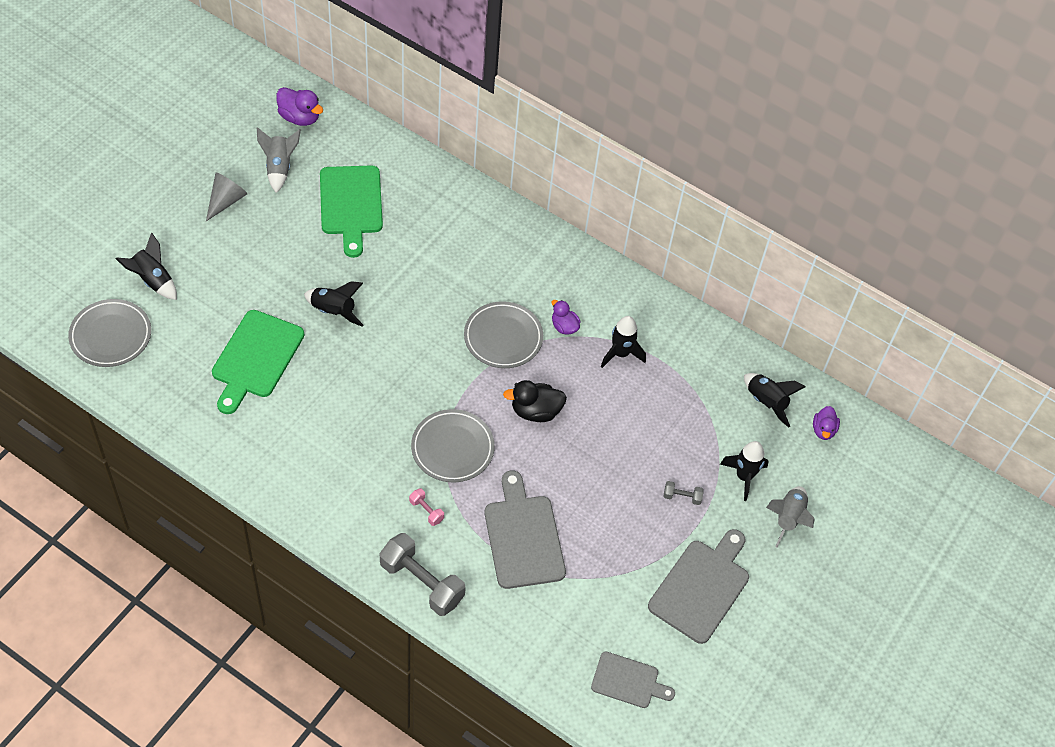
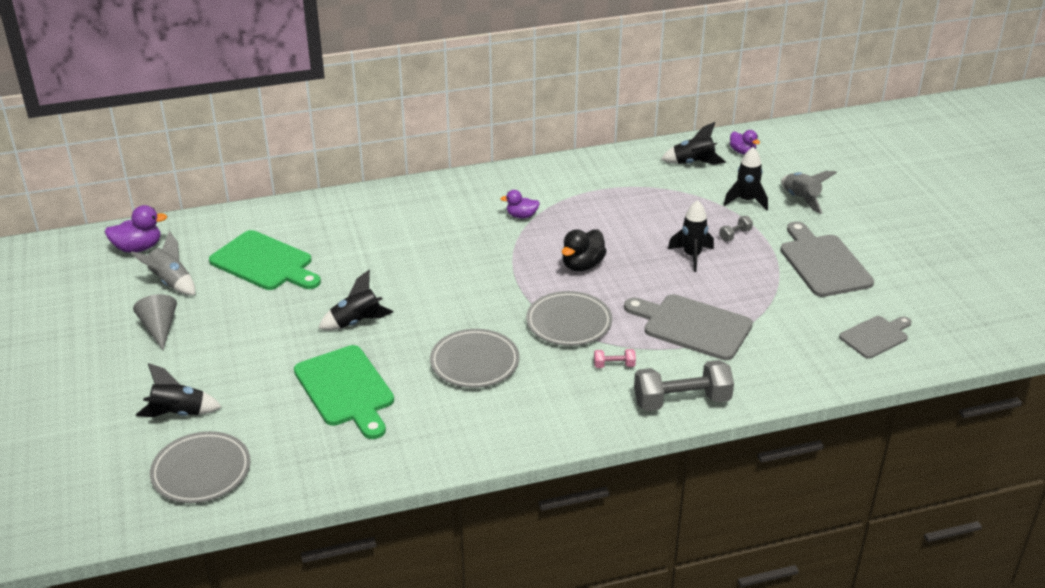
camera: 45 degrees left, 20 degrees down
(503, 337) = (495, 248): grey plate -> grey plate (474, 362)
(620, 353) = (577, 202): black rocket -> black rocket (692, 256)

